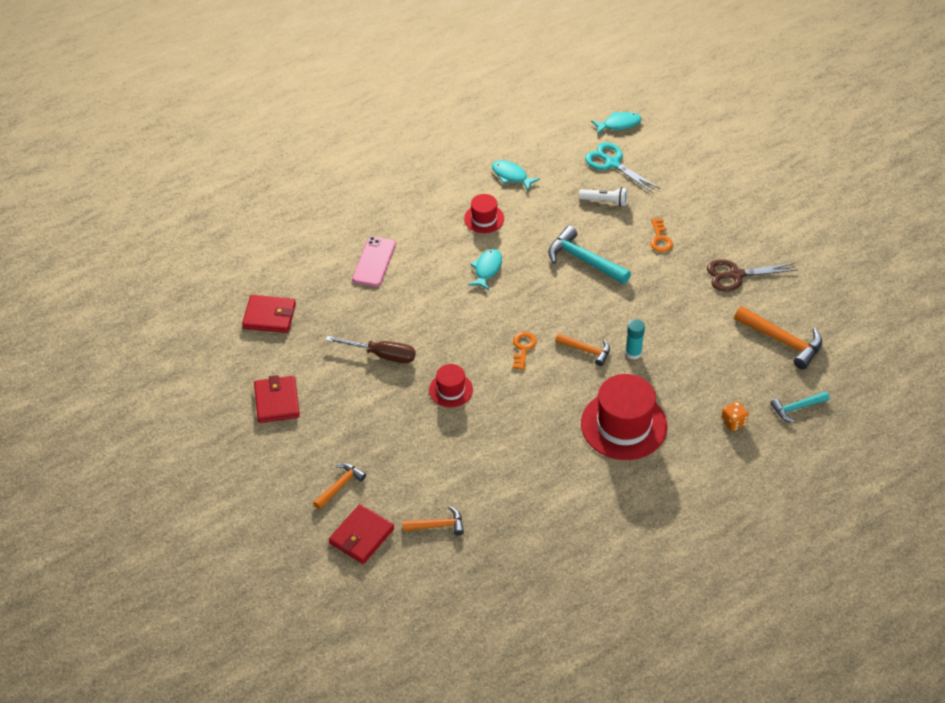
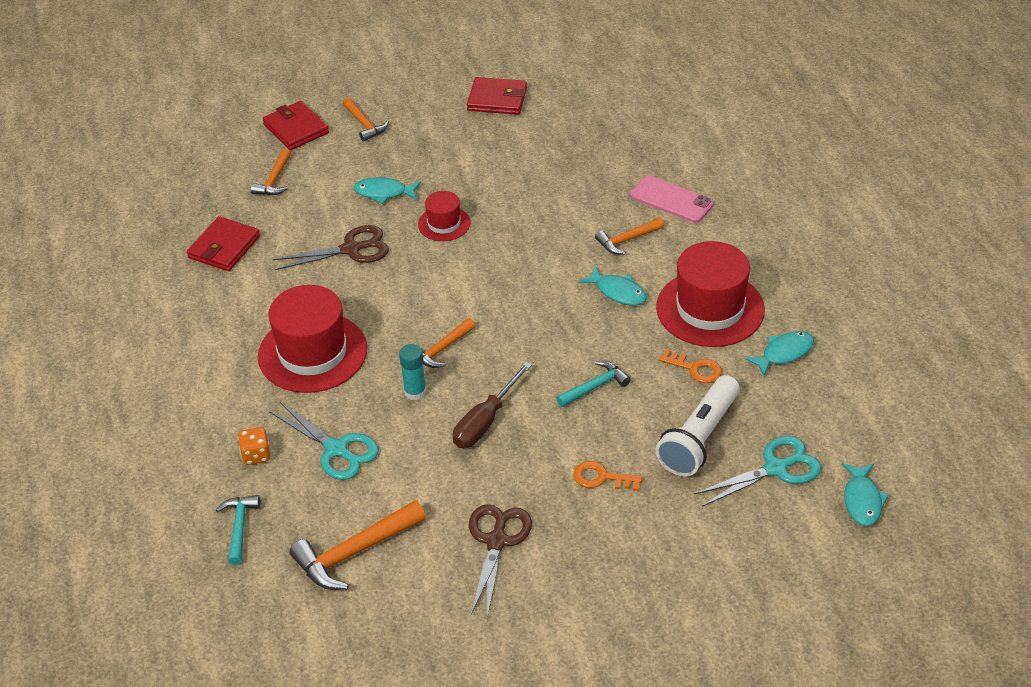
camera: 110 degrees right, 5 degrees down
(269, 316) = (620, 110): red wallet -> red wallet (224, 247)
(382, 355) = (522, 181): brown screwdriver -> brown screwdriver (485, 421)
(427, 441) = (384, 193): none -> turquoise fish
(429, 277) = (627, 240): none -> orange hammer
(484, 218) = (710, 308): red hat -> red hat, size x1.93
(503, 440) = (351, 249): none -> brown scissors
(523, 348) = (474, 295): orange key -> orange key (695, 368)
(583, 260) = (595, 386): turquoise hammer -> turquoise hammer, size x0.61
(605, 201) = (699, 438): white flashlight -> white flashlight, size x1.73
(705, 379) = (336, 449): none -> turquoise scissors

